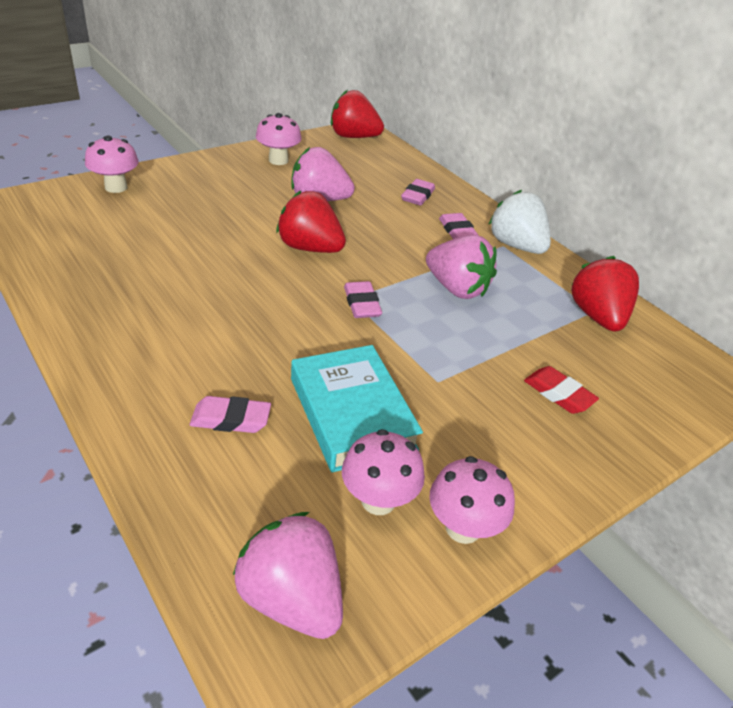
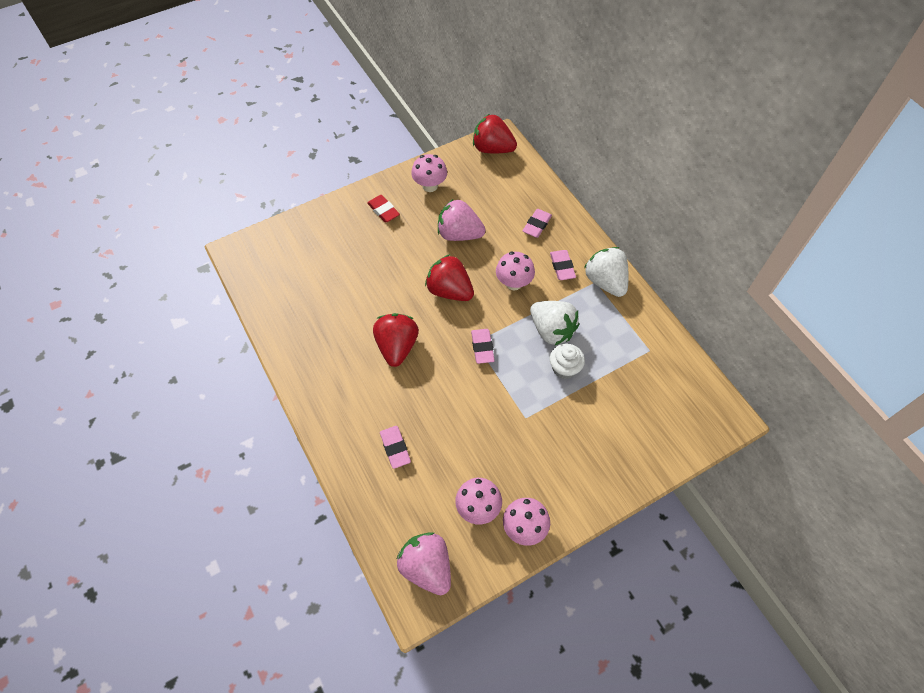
camera: 10 degrees right, 20 degrees up
(116, 187) = (310, 228): pink mushroom -> pink mushroom (513, 283)
(231, 419) = (395, 448): pink eraser -> pink eraser turned 60 degrees clockwise
(351, 413) = (468, 444): turquoise book -> none
(456, 288) = (551, 330): pink strawberry -> white strawberry
(483, 327) = (564, 368): none -> white cupcake
(558, 394) = (604, 429): red eraser -> red eraser (383, 211)
(597, 317) = (650, 357): red strawberry -> red strawberry (397, 346)

